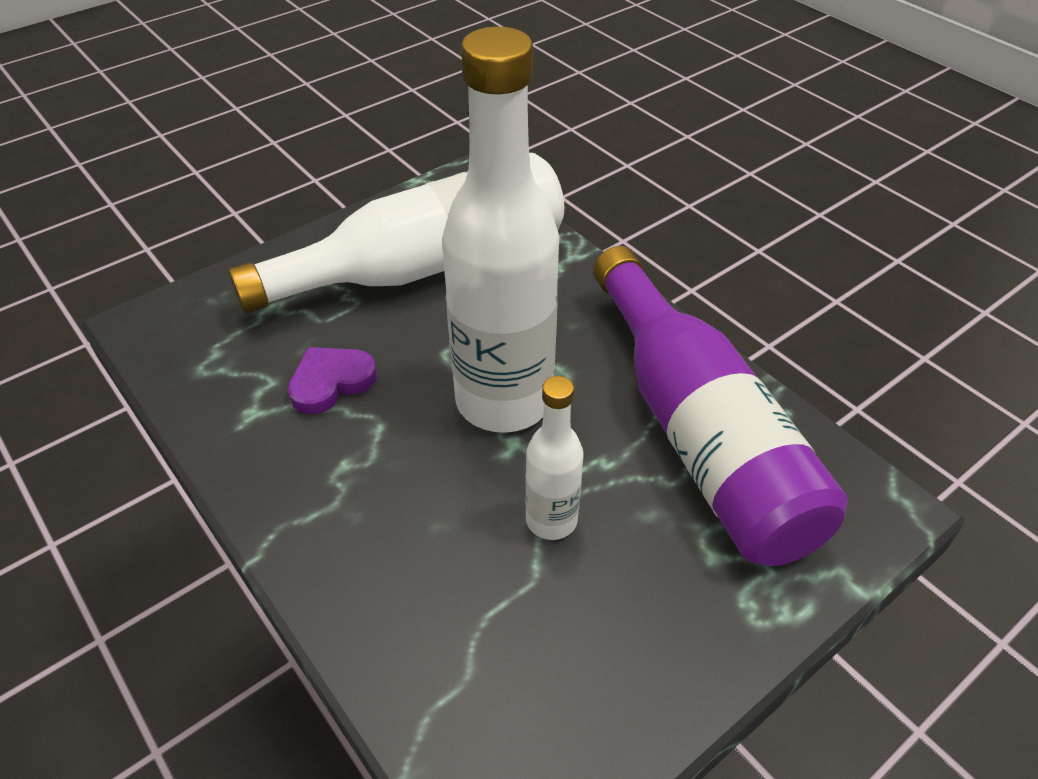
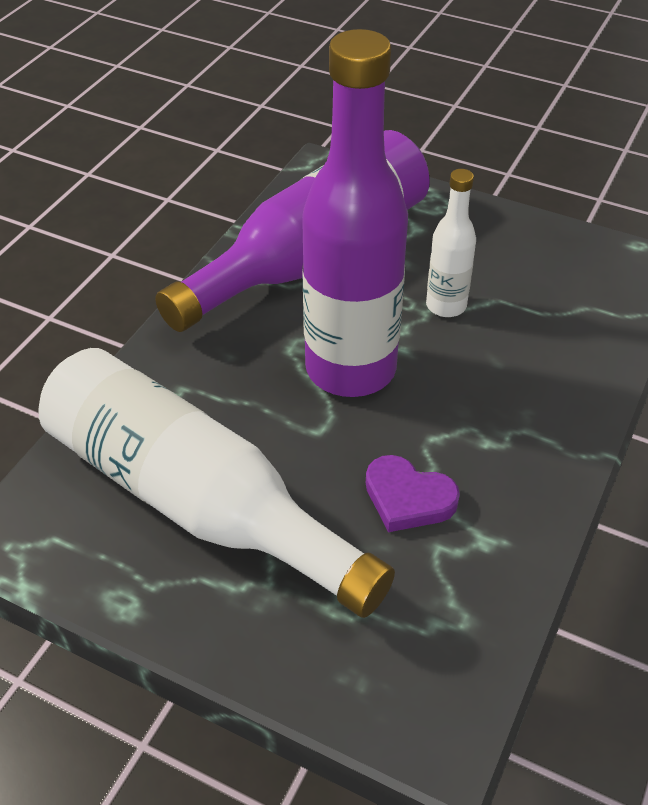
camera: 115 degrees left, 0 degrees up
(504, 401) = (350, 369): white bottle -> purple bottle

